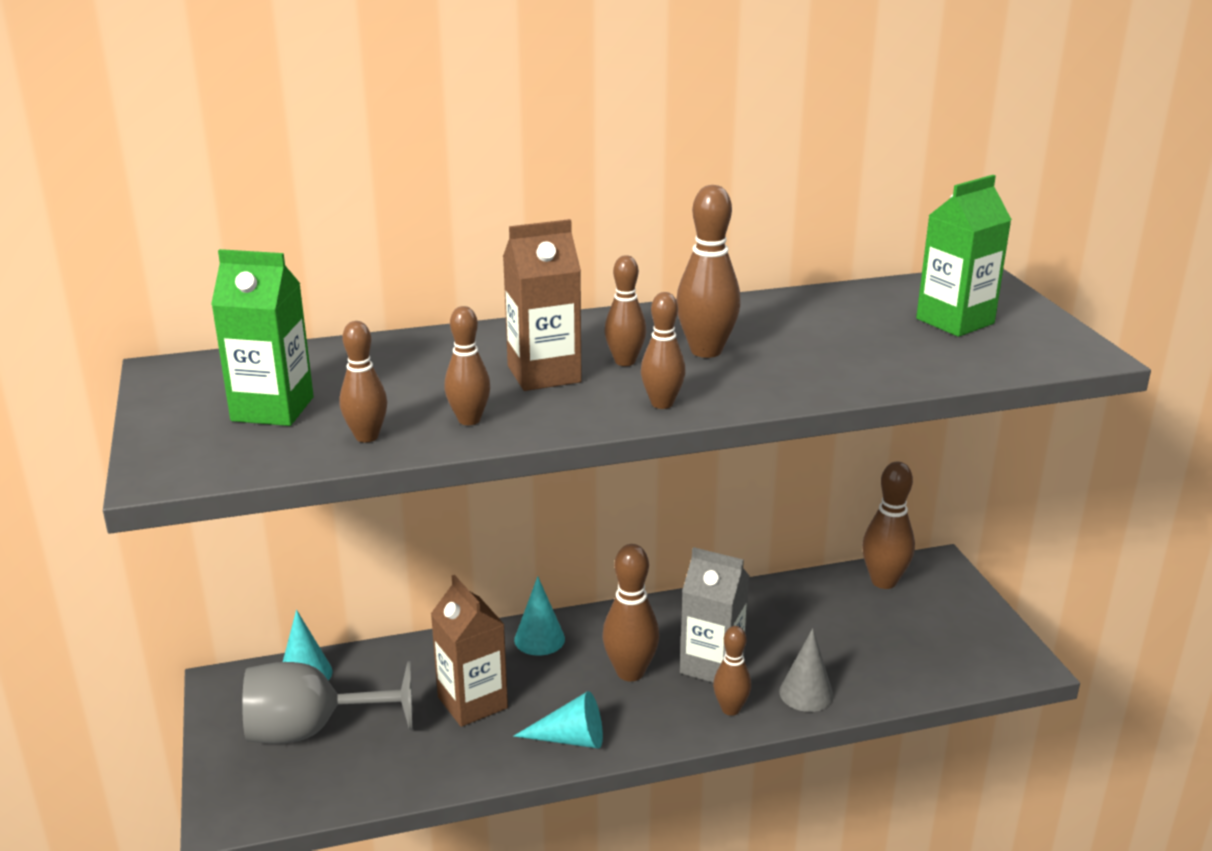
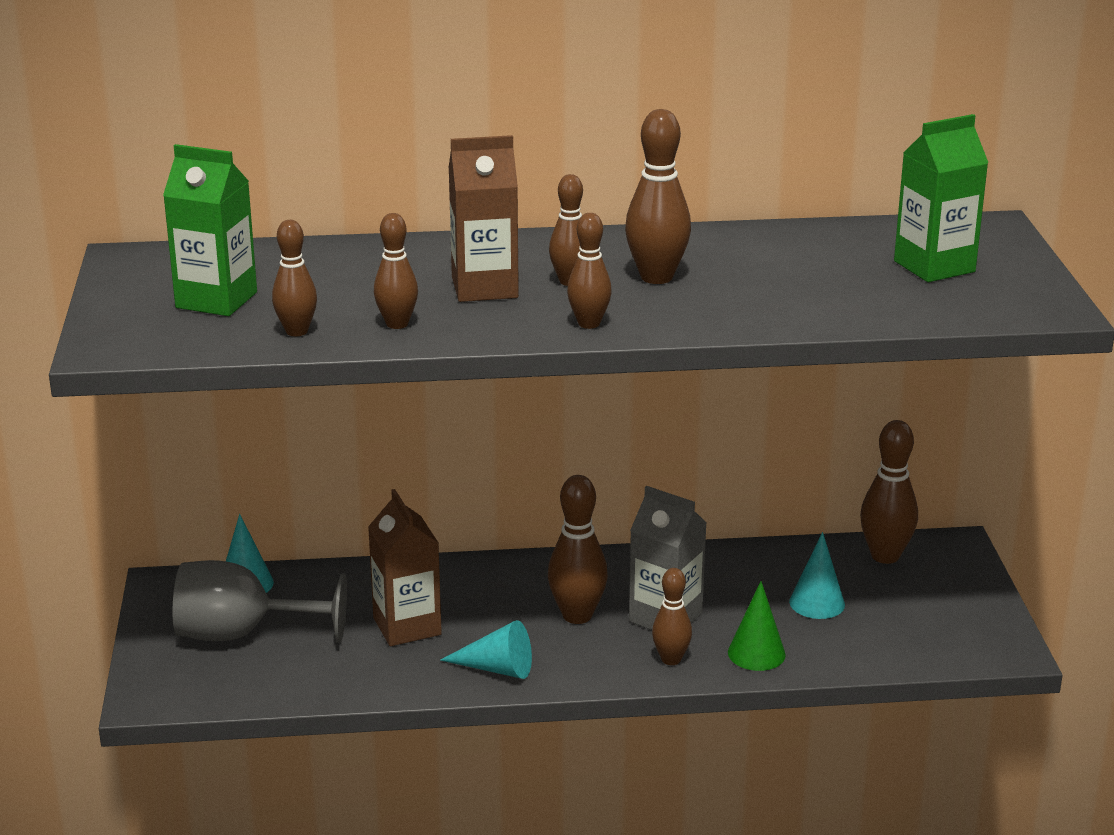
camera: 10 degrees right, 0 degrees up
(539, 639) = (491, 575): turquoise cone -> turquoise cone (817, 603)
(806, 693) = (756, 653): grey cone -> green cone

